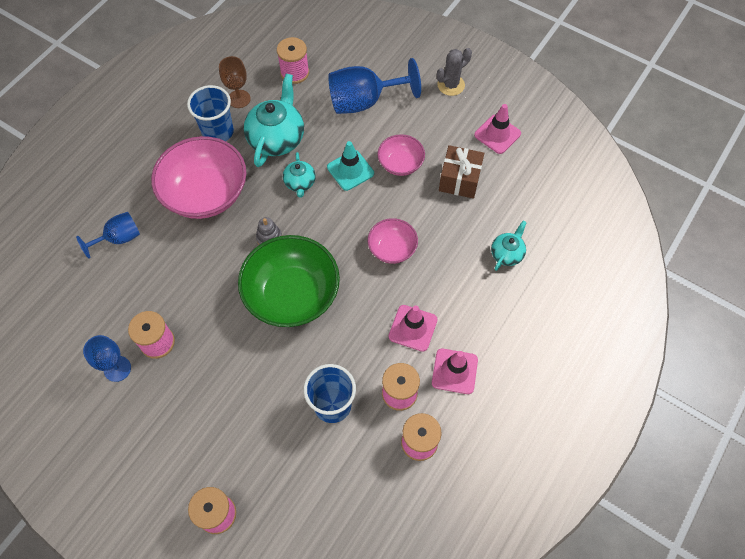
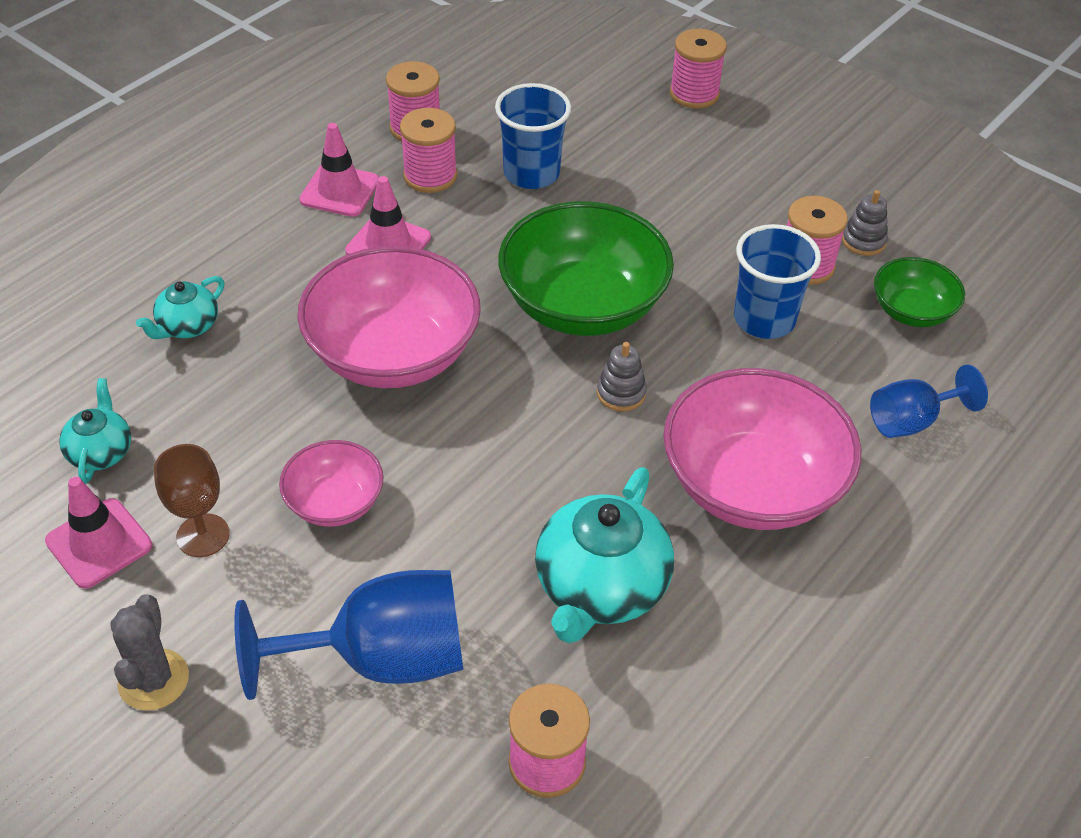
camera: 175 degrees left, 15 degrees down
(100, 313) = (911, 311): none -> green bowl
(117, 368) = (863, 241): blue goblet -> grey stacking toy
(218, 132) = (738, 618): blue cup -> blue cup (764, 319)
(239, 99) = (692, 700): brown goblet -> brown goblet (203, 535)
(300, 183) = (554, 486): turquoise teapot -> turquoise teapot (101, 452)
(350, 170) = (445, 500): turquoise traffic cone -> none
(392, 249) = (393, 354): pink bowl -> pink bowl, size x1.91
(451, 85) = (153, 680): grey cactus -> grey cactus turned 60 degrees counterclockwise
(459, 180) = (222, 458): brown gift -> none

